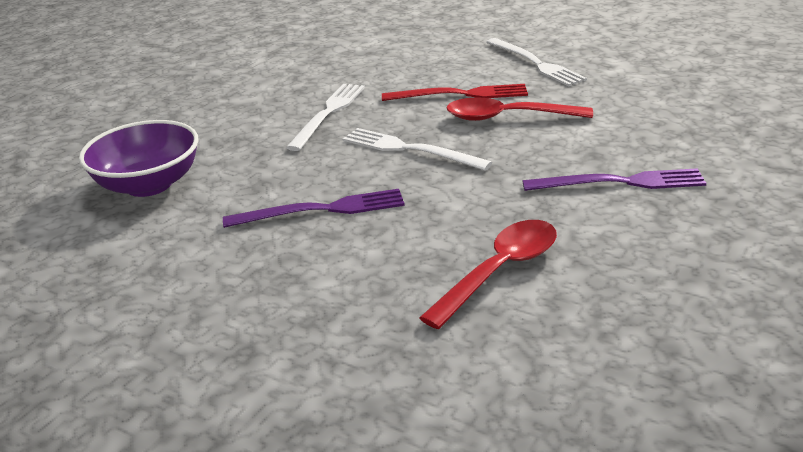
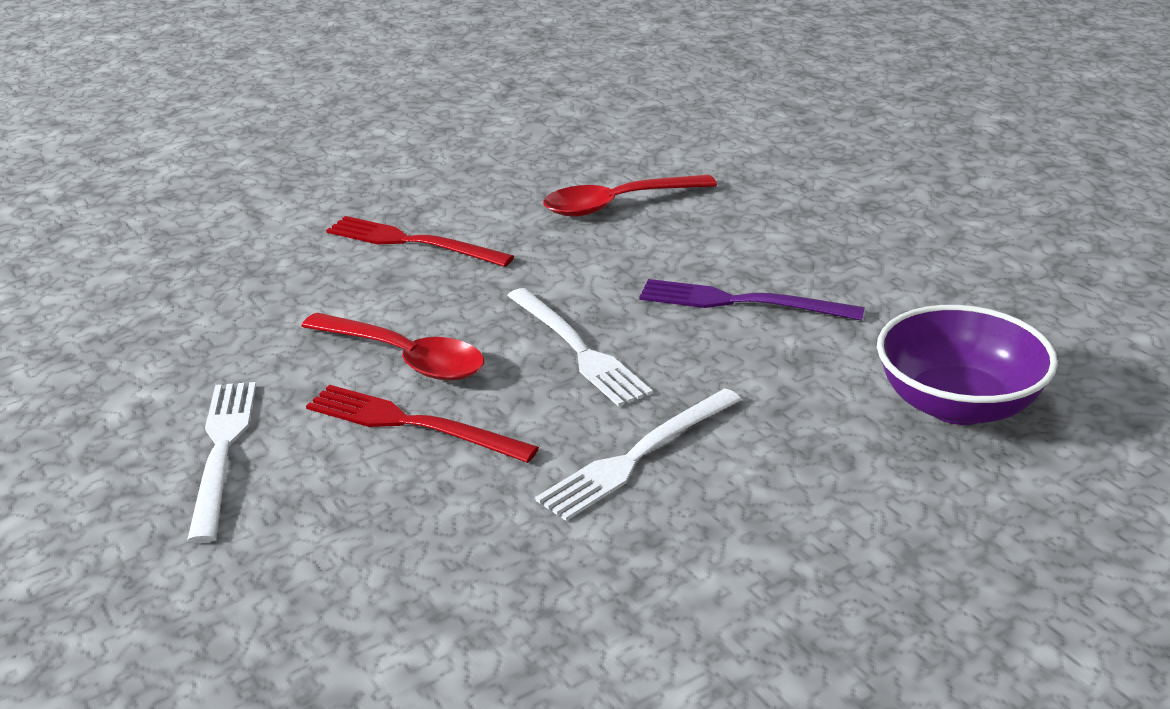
camera: 155 degrees left, 0 degrees up
(620, 182) = (412, 242): purple fork -> red fork

